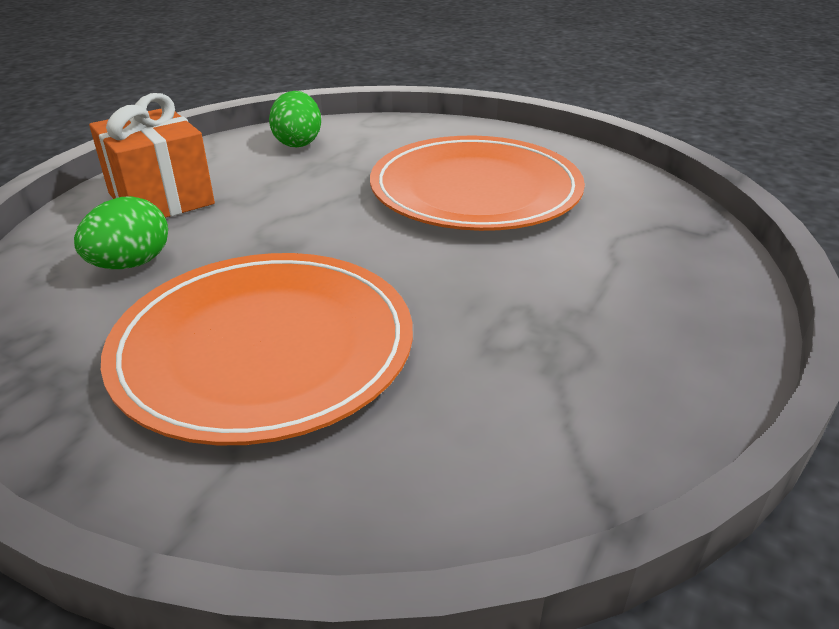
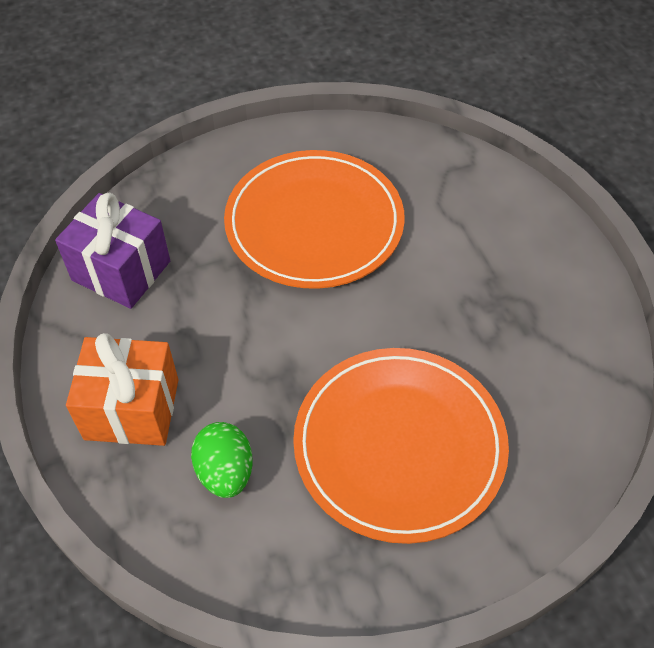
camera: 50 degrees left, 20 degrees up
(298, 143) = (121, 270): green egg -> purple gift

